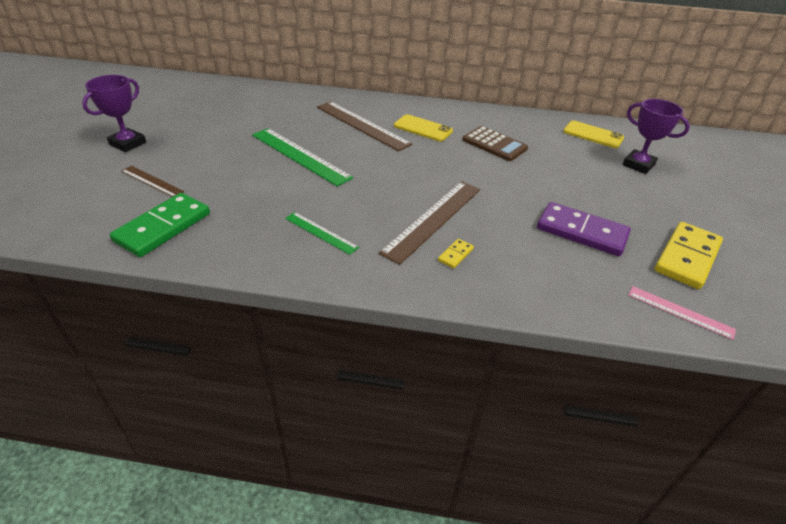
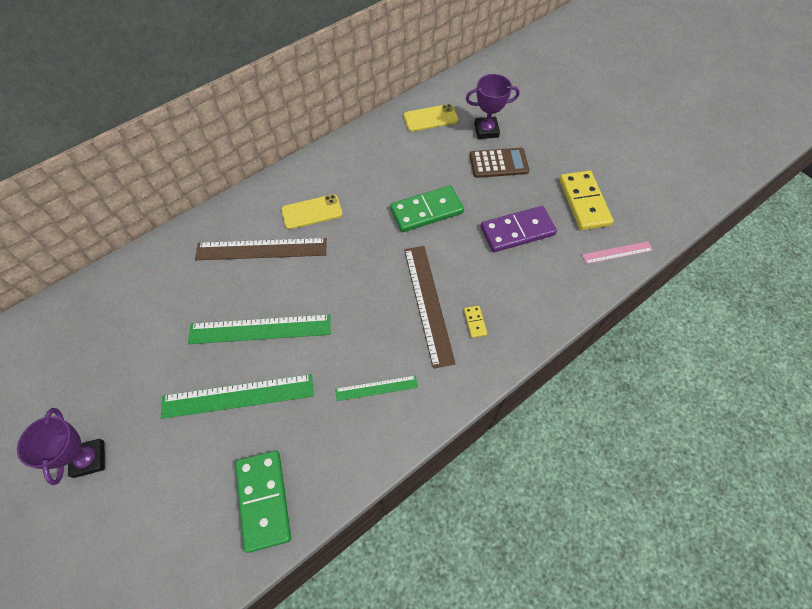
camera: 45 degrees left, 20 degrees up
(152, 181) = (182, 472): brown ruler -> none
(236, 173) = (238, 396): none -> green ruler
(494, 144) = (381, 186): brown calculator -> brown calculator (498, 163)
(512, 175) = (426, 211): none -> green domino

